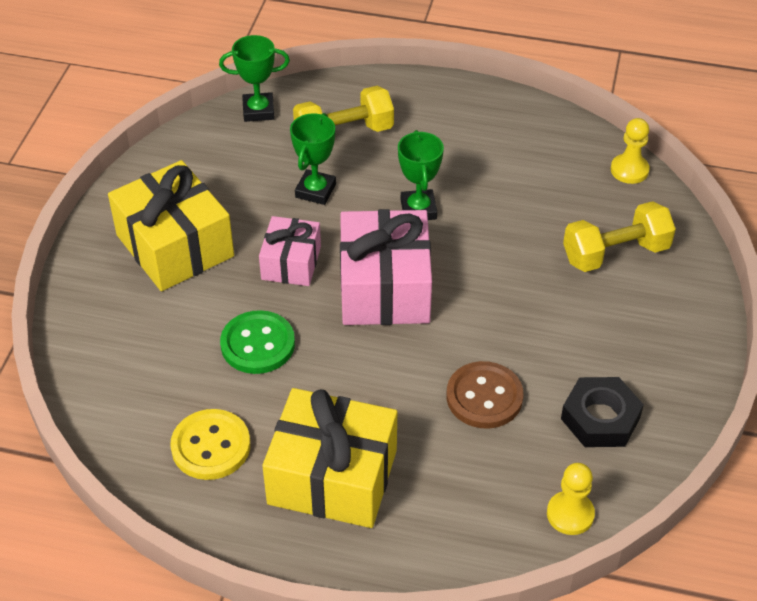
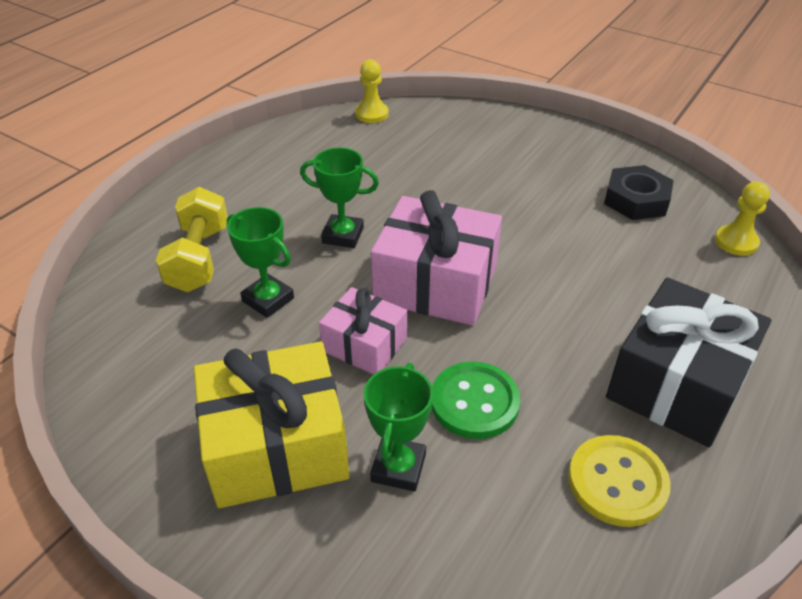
camera: 70 degrees left, 5 degrees down
(258, 111) = (104, 315): green trophy -> green trophy (398, 467)
(332, 476) = (677, 383): yellow gift -> black gift
(484, 397) = (597, 255): brown button -> none
(615, 253) = (460, 145): yellow dumbbell -> none

